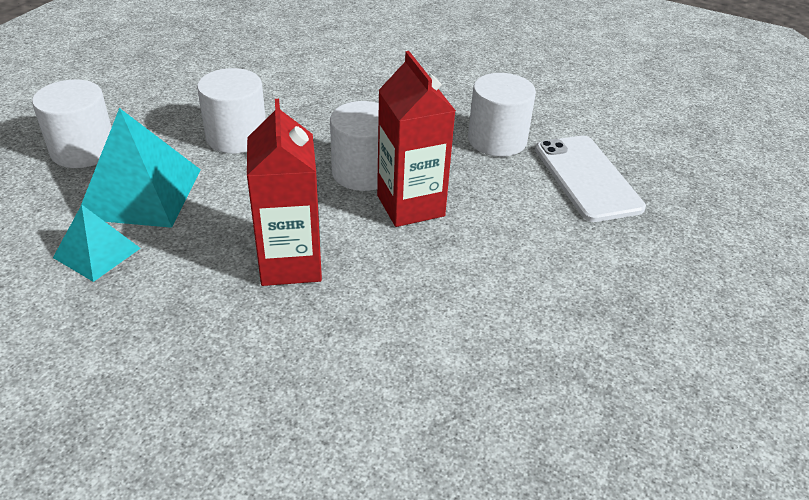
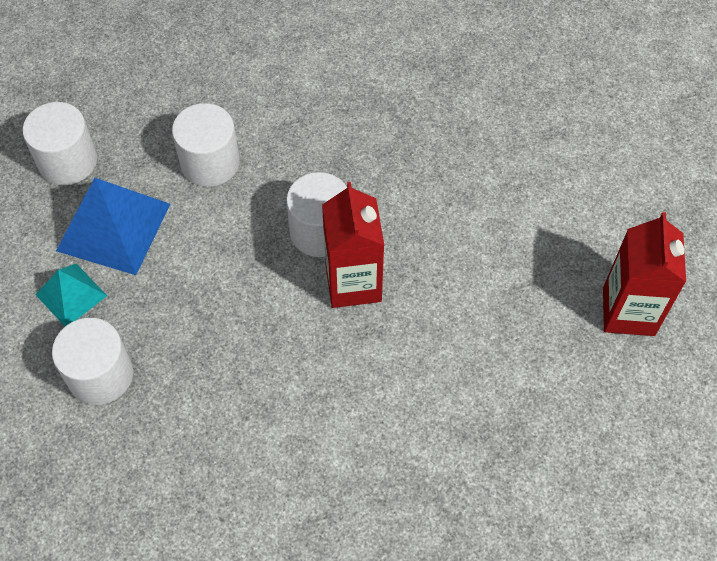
camera: 15 degrees right, 20 degrees up
(141, 193) = (114, 227): turquoise pyramid -> blue pyramid
(290, 264) = (230, 336): red carton -> red carton (628, 311)
(497, 140) = (465, 205): white cylinder -> white cylinder (100, 375)
(587, 178) = (536, 273): white phone -> none

